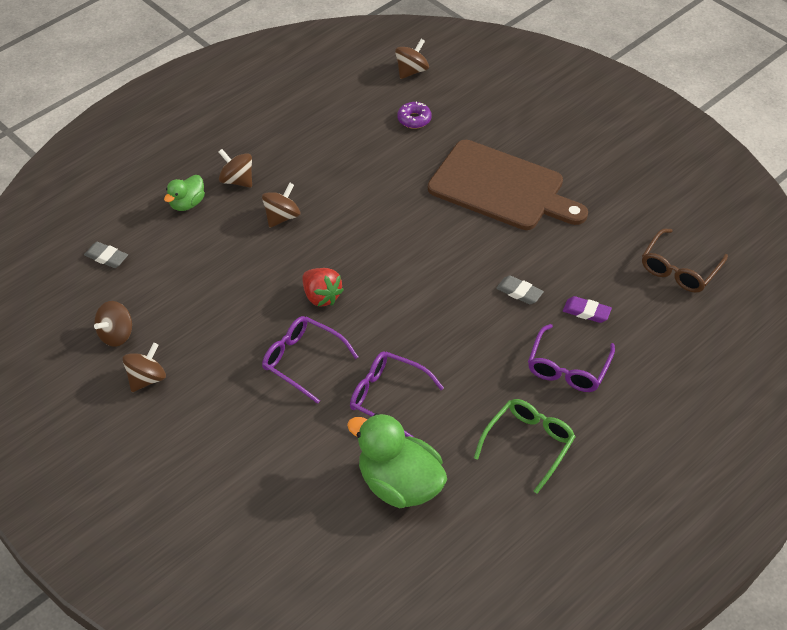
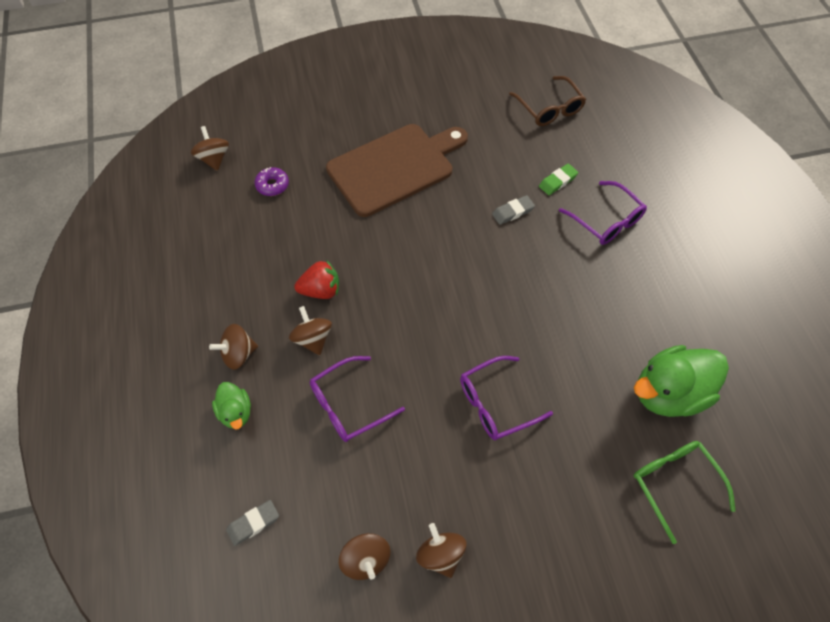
camera: 60 degrees left, 10 degrees up
(321, 296) = (430, 353): red strawberry -> red strawberry (320, 290)
(388, 397) = (572, 356): purple glasses -> purple glasses (349, 405)
(528, 445) = (669, 284): green glasses -> green glasses (675, 484)
(586, 312) = (557, 181): purple eraser -> green eraser

